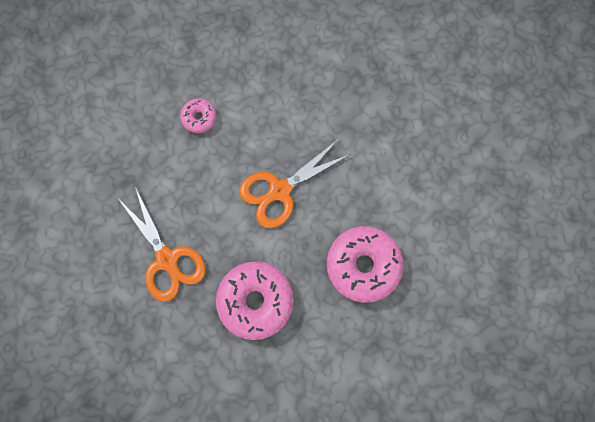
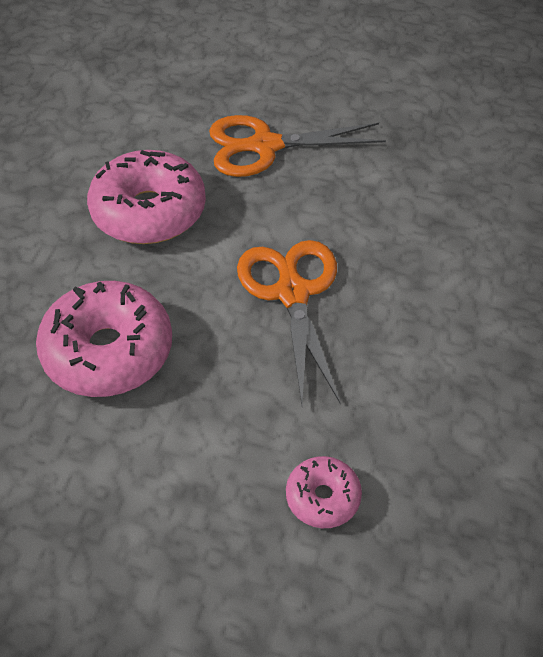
camera: 115 degrees right, 25 degrees down
(199, 118) = (464, 239): pink donut -> pink donut (323, 497)

